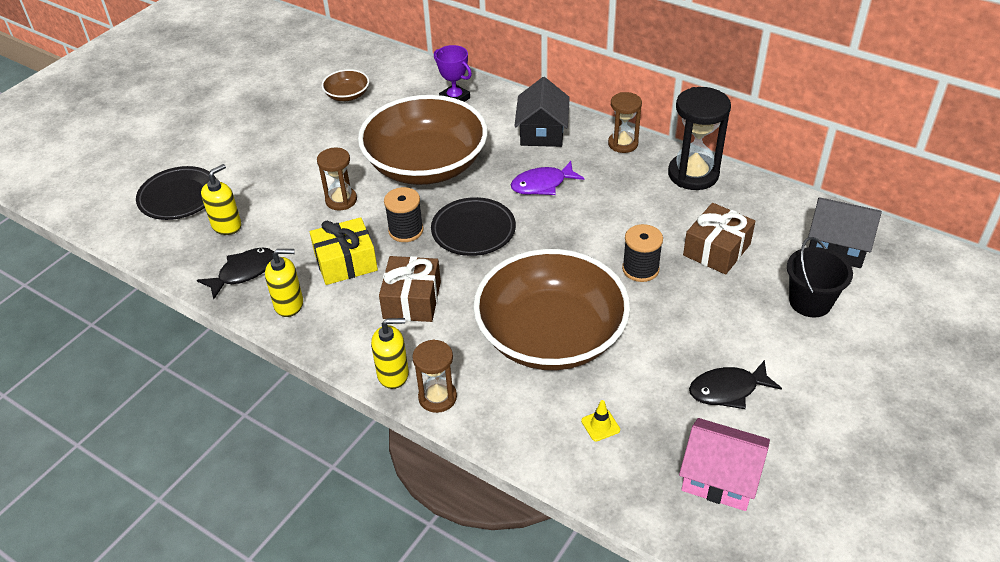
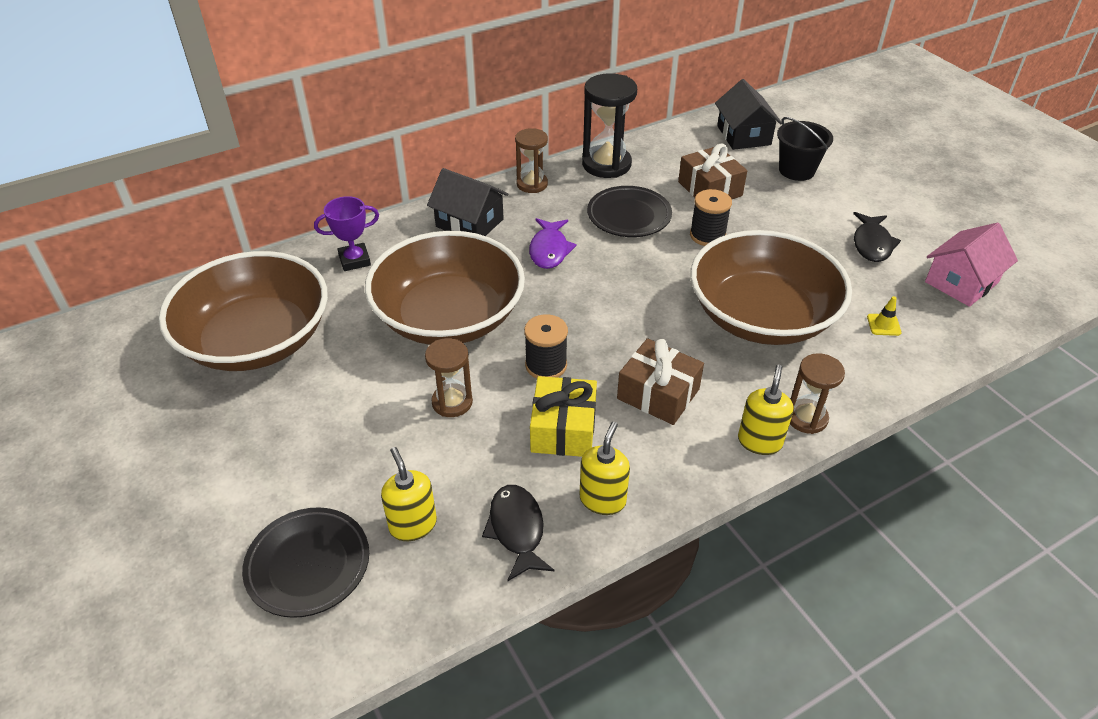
camera: 65 degrees left, 0 degrees up
(347, 95) = (256, 340): brown bowl -> brown bowl, size x2.45
(473, 231) = (583, 317): black plate -> black plate (629, 216)
(837, 246) = (743, 135): black house -> black house turned 60 degrees counterclockwise

